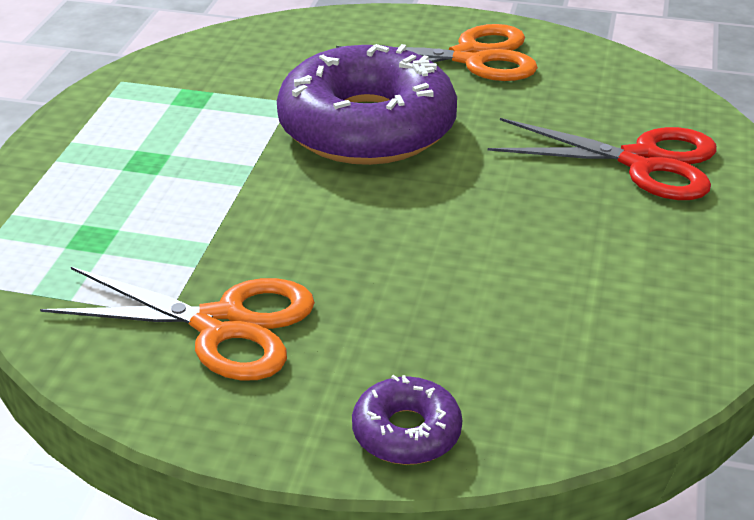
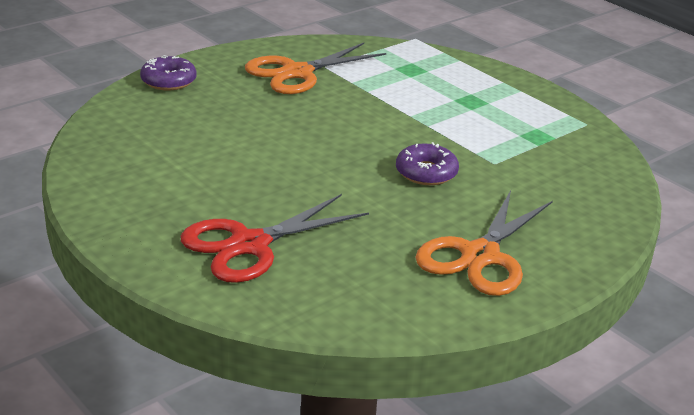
camera: 125 degrees right, 5 degrees down
(367, 127) = (426, 172): purple donut -> purple donut, size x0.45

